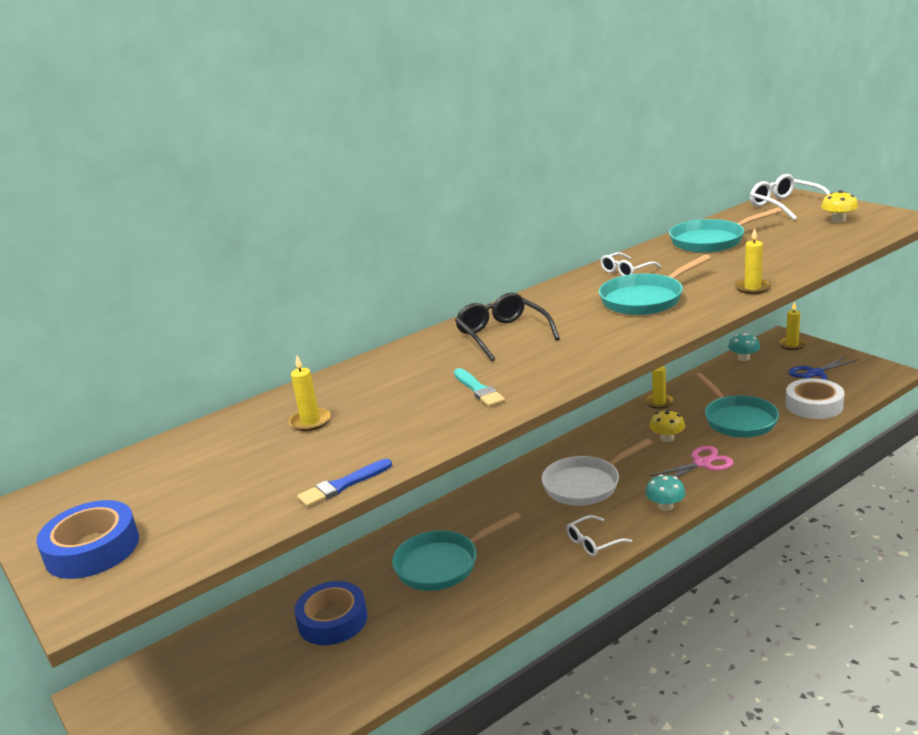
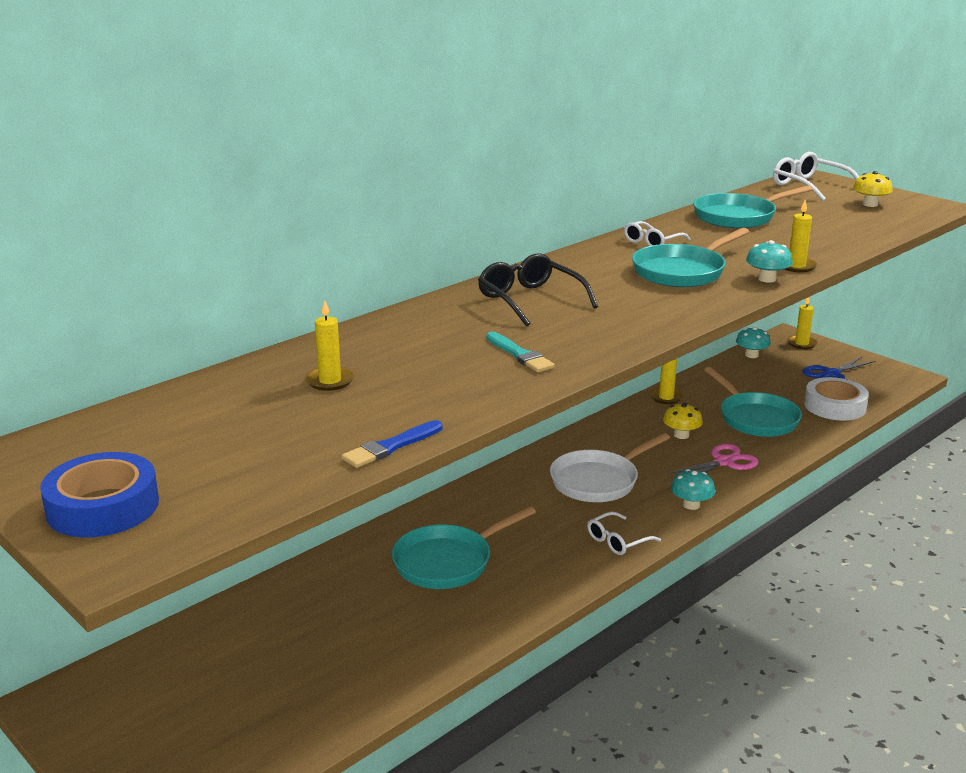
camera: 10 degrees left, 0 degrees up
(332, 620) = (329, 620): blue tape -> none
(721, 302) = (767, 279): none -> turquoise mushroom

